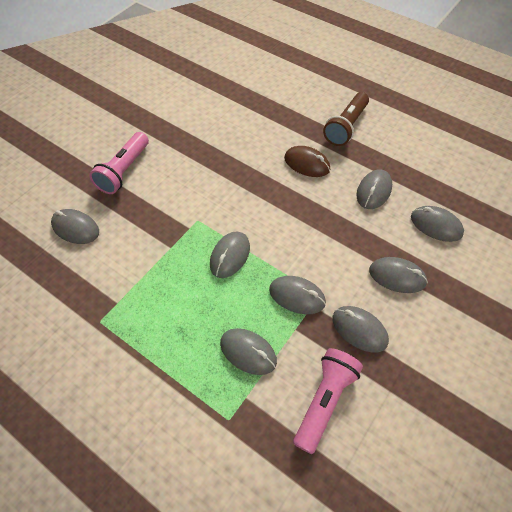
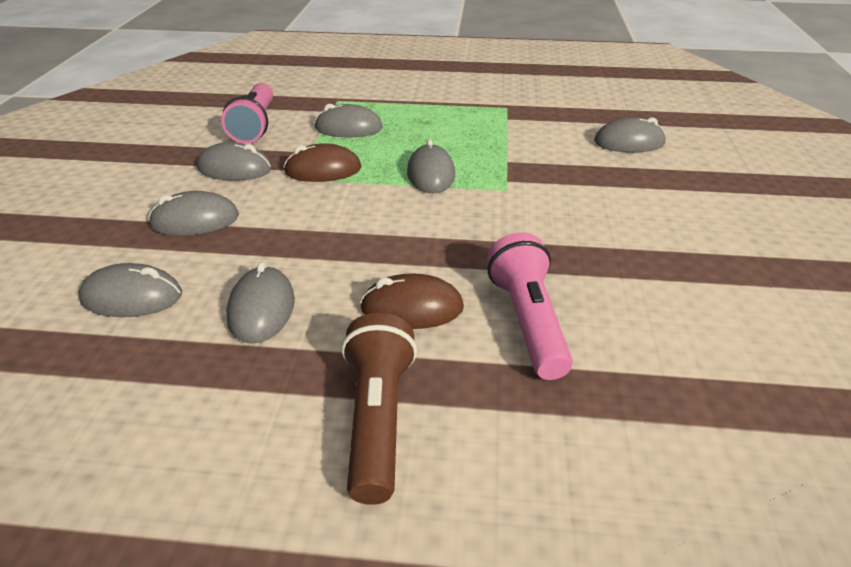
camera: 150 degrees right, 20 degrees down
(124, 171) = (669, 200): pink flashlight -> pink flashlight (527, 321)
(297, 296) = (323, 170): grey mouse -> brown mouse

